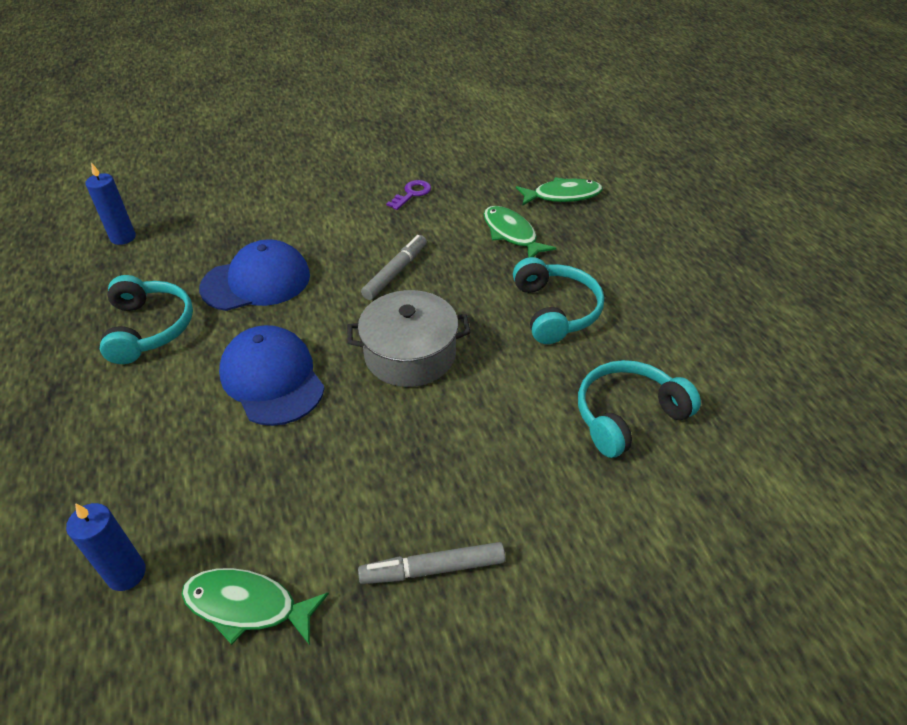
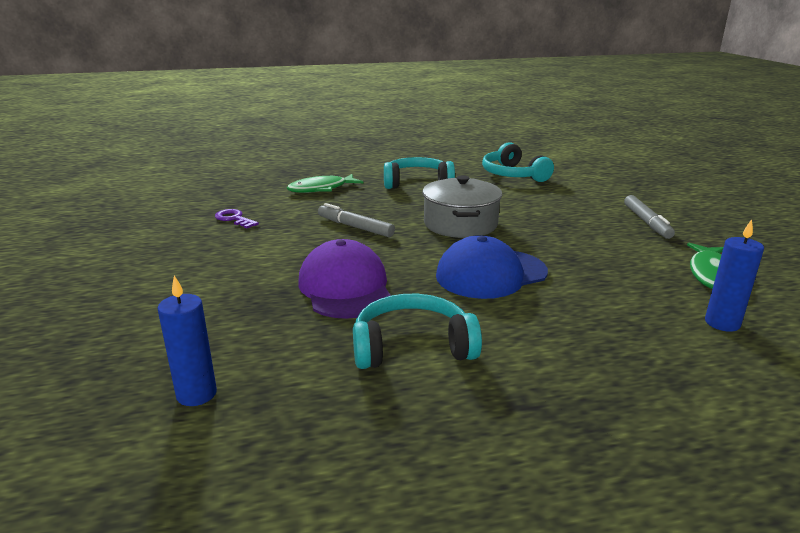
camera: 85 degrees left, 20 degrees down
(256, 281) = (345, 287): blue cap -> purple cap
(562, 196) = (280, 172): green fish -> none

